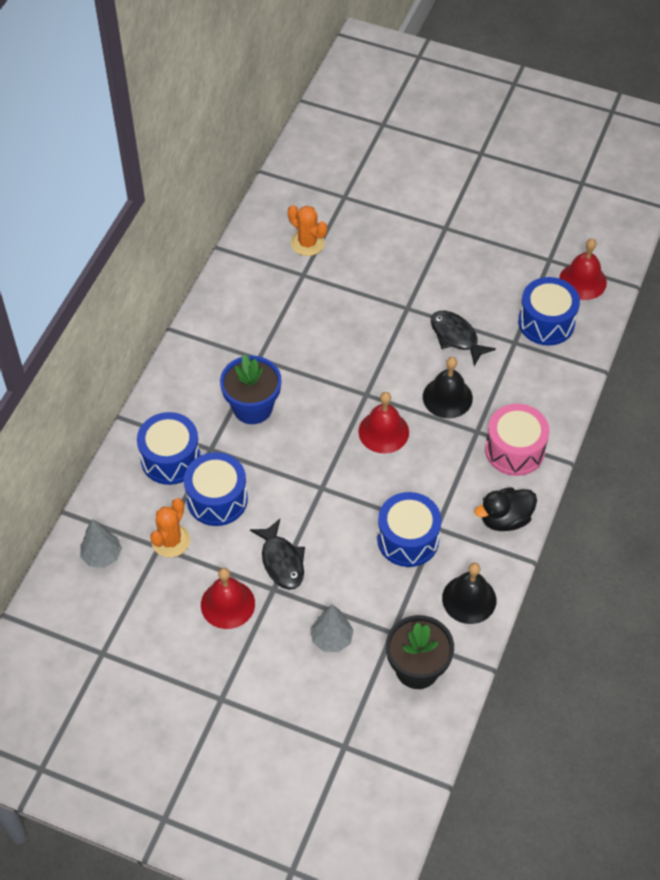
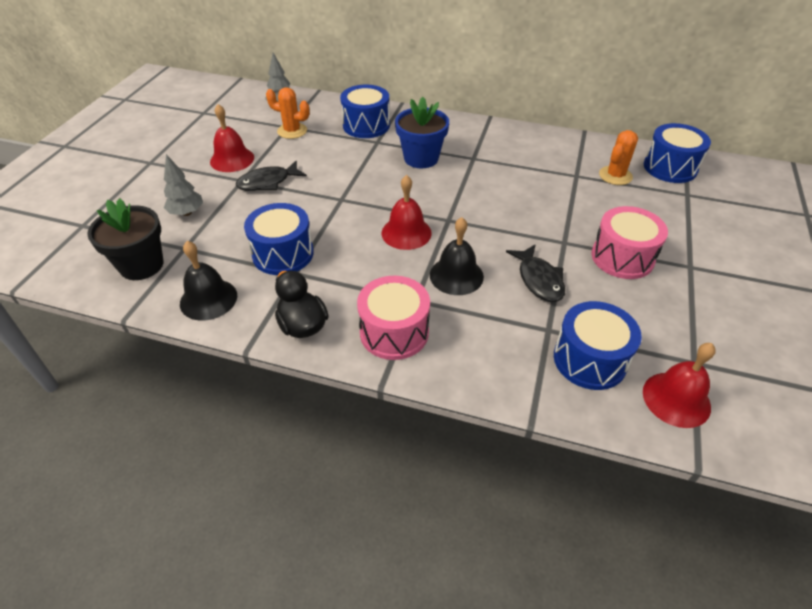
camera: 85 degrees right, 10 degrees down
(217, 499) = (329, 148): blue drum -> blue drum (670, 167)
(431, 271) = (622, 257): none -> pink drum
(456, 337) = (539, 280): black fish -> black fish turned 120 degrees clockwise

